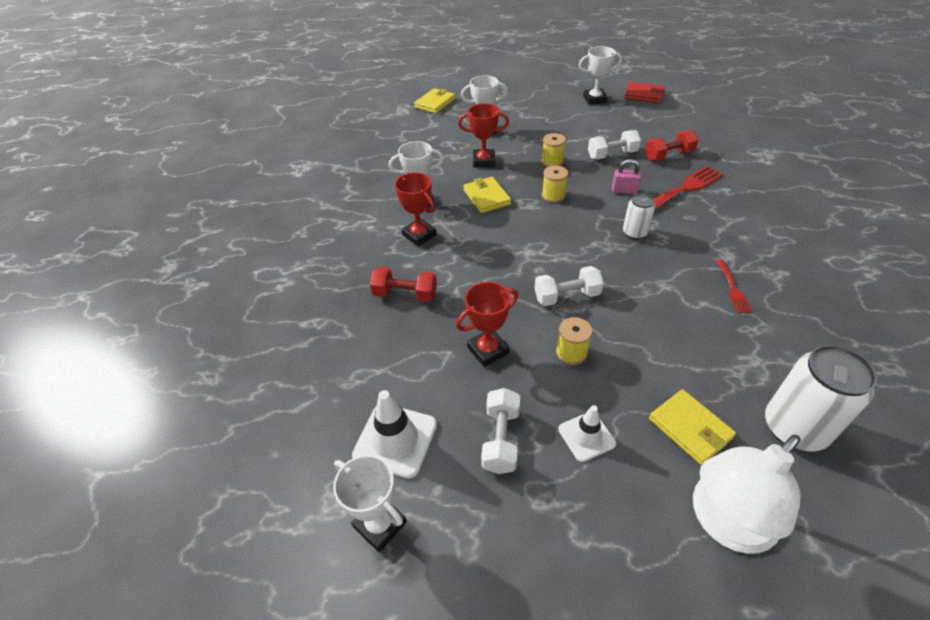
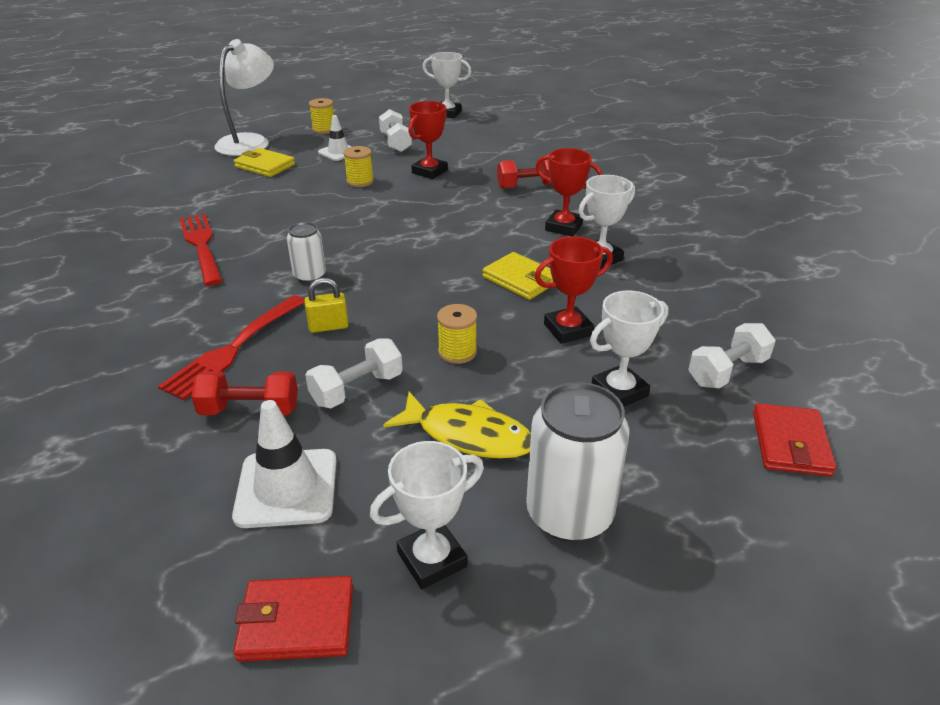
camera: 155 degrees right, 10 degrees down
(395, 440) = (464, 132): white traffic cone -> white traffic cone (286, 488)
(435, 103) = (790, 443): yellow wallet -> red wallet
(553, 196) = (430, 299): yellow spool -> yellow spool (324, 129)
(564, 128) = (468, 435): none -> yellow fish
(566, 296) = (375, 211): white dumbbell -> white dumbbell (727, 371)
(624, 191) = (328, 326): pink padlock -> yellow padlock
(668, 156) = (250, 410): red dumbbell -> red dumbbell turned 45 degrees clockwise
(732, 288) = (202, 245): red fork -> red fork, size x1.82
(794, 428) = (186, 177): white can -> white can (569, 514)

